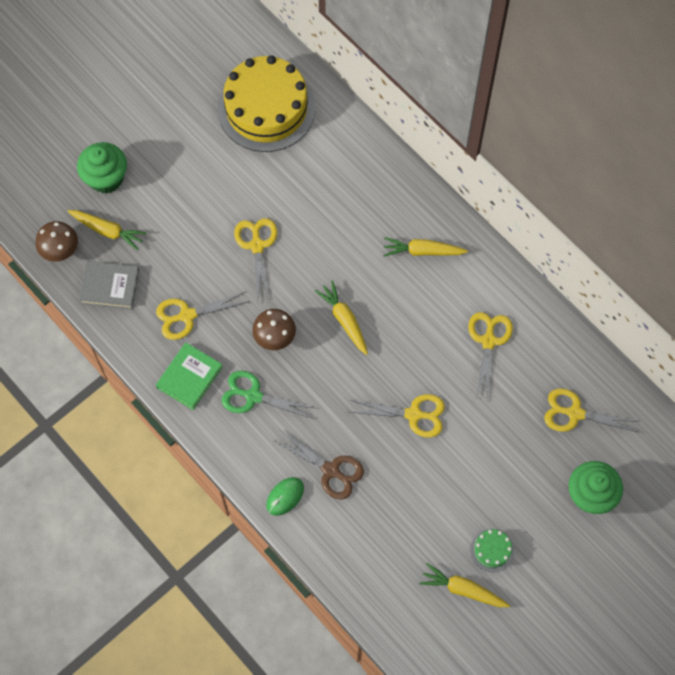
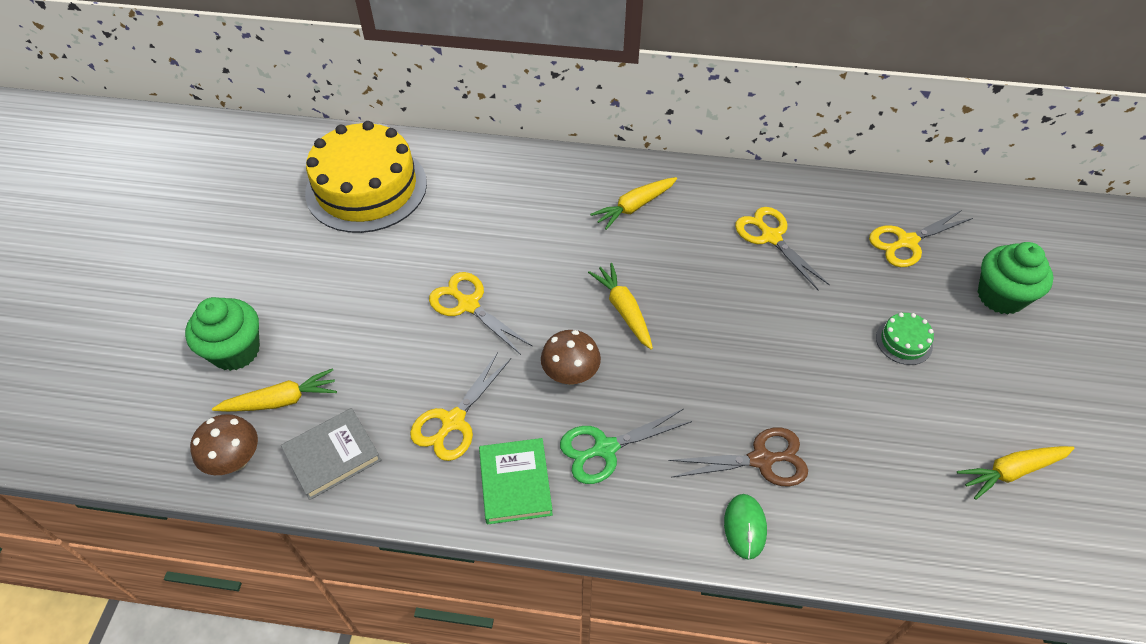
camera: 40 degrees left, 15 degrees down
(344, 320) = (623, 310): yellow carrot -> yellow carrot turned 45 degrees clockwise
(413, 414) = (779, 345): yellow scissors -> none
(492, 550) = (988, 411): green cake -> green cake (904, 341)

